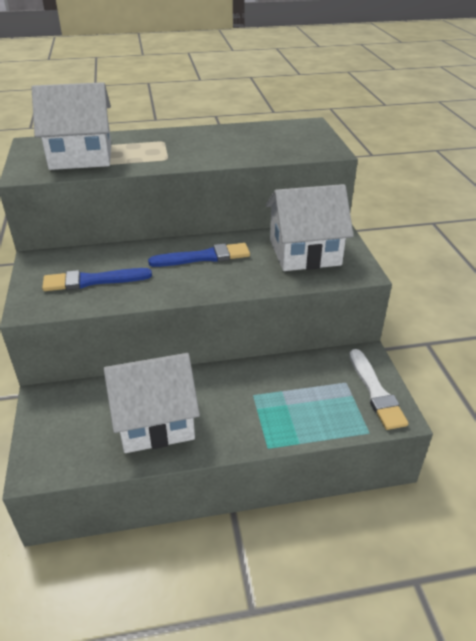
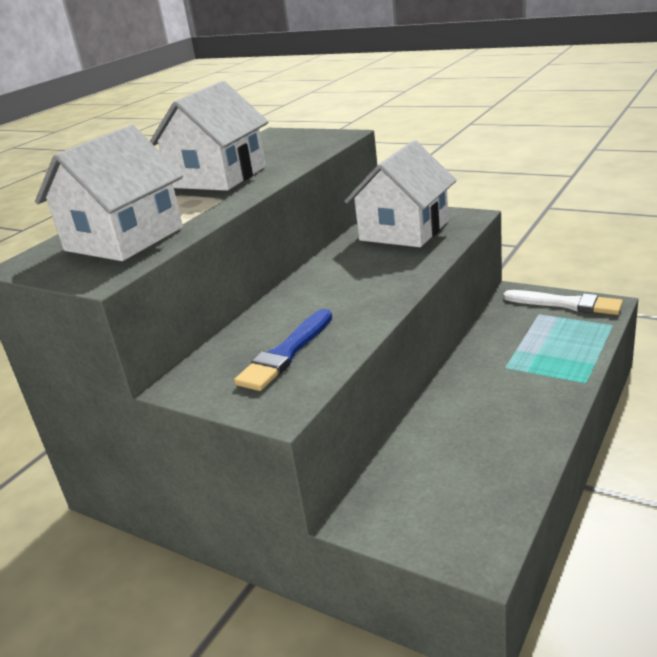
camera: 45 degrees left, 10 degrees down
(155, 420) = (482, 440): white house -> white house (218, 177)
(204, 257) = (338, 279): blue brush -> none

